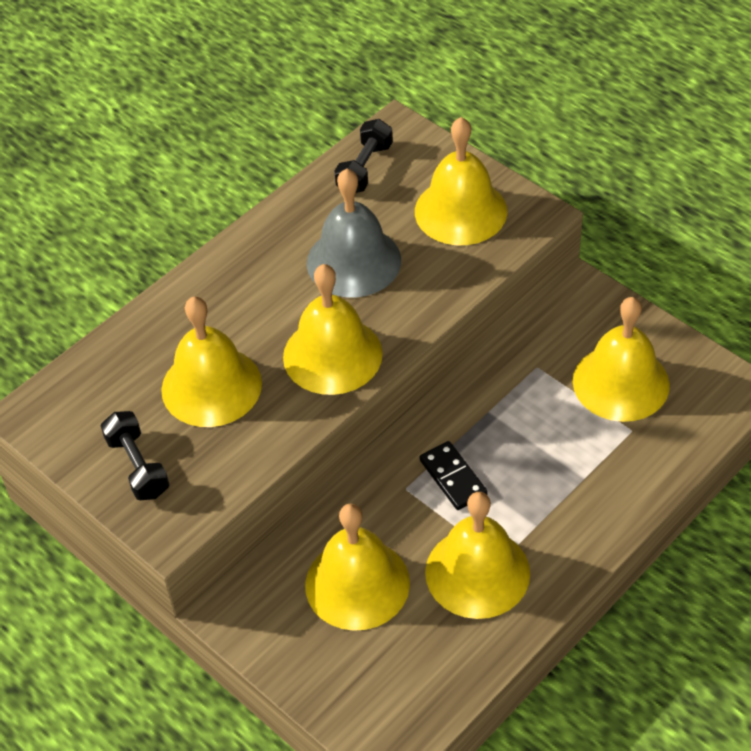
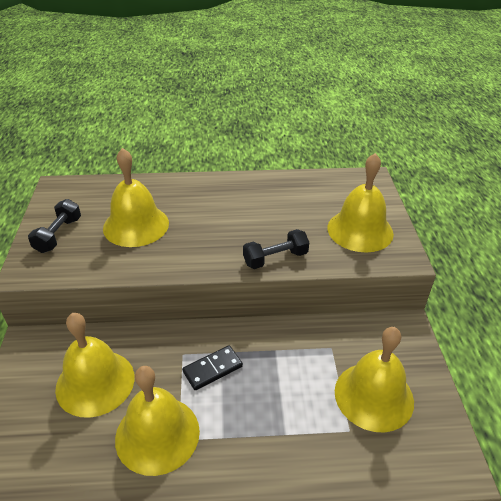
camera: 40 degrees right, 10 degrees down
(332, 355) = (206, 250): yellow bell -> none
(353, 261) = (274, 218): grey bell -> none
(364, 168) = (332, 184): black dumbbell -> black dumbbell (275, 258)
(453, 477) = (212, 369): black domino -> black domino turned 45 degrees clockwise

